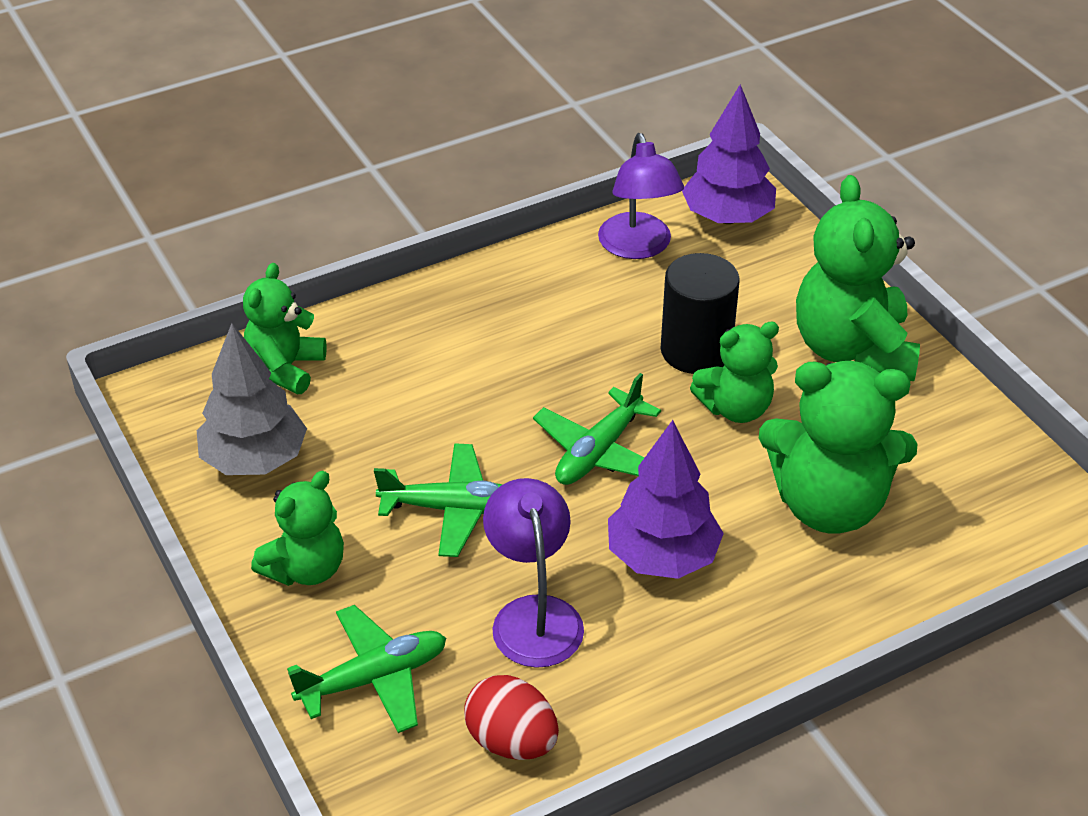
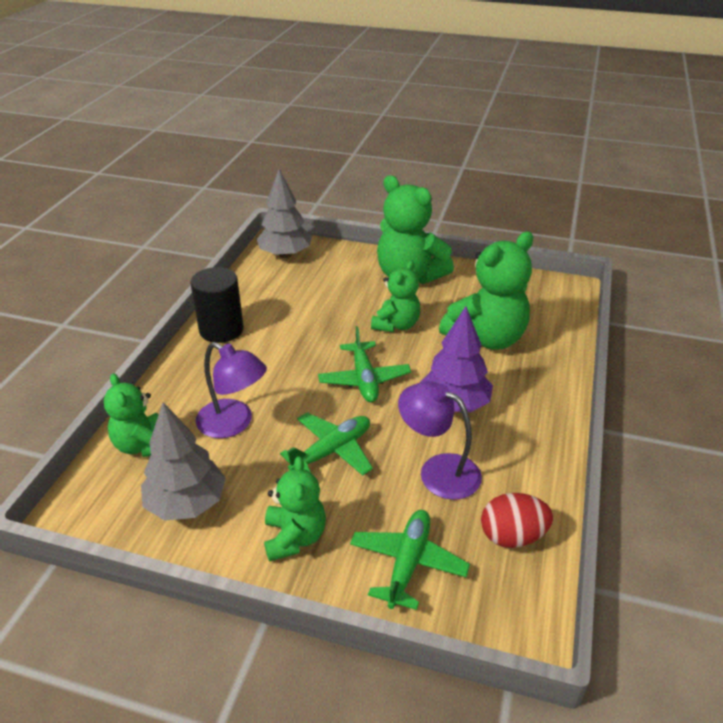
camera: 45 degrees left, 5 degrees down
(638, 247) = (261, 286): purple lamp -> purple lamp (233, 424)
(696, 350) = (347, 312): black cylinder -> black cylinder (221, 330)
(727, 217) = (285, 255): purple tree -> grey tree

